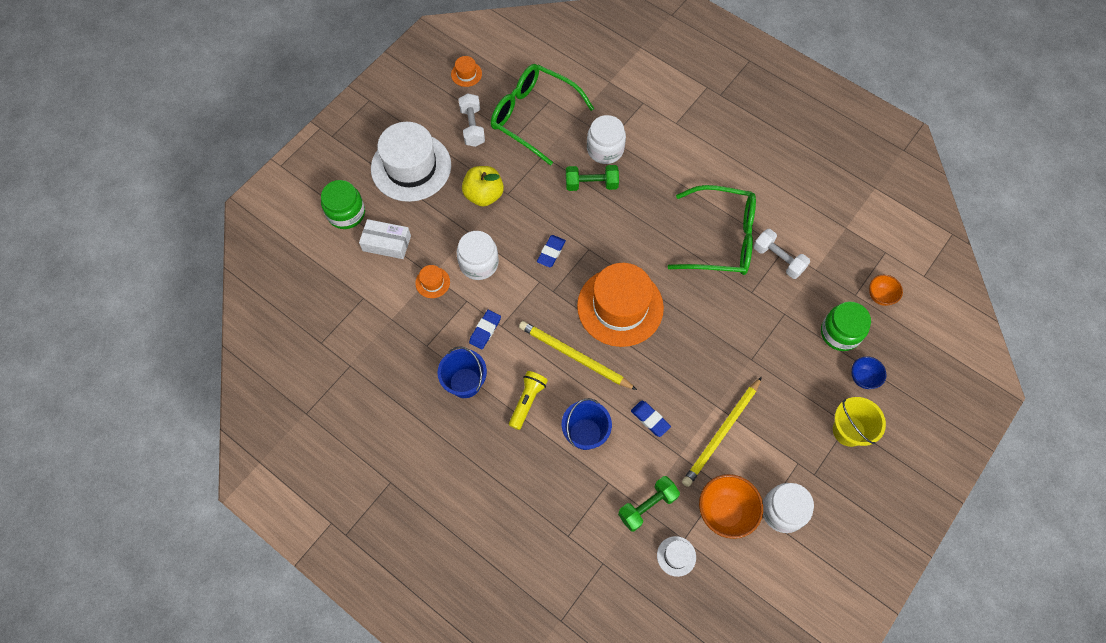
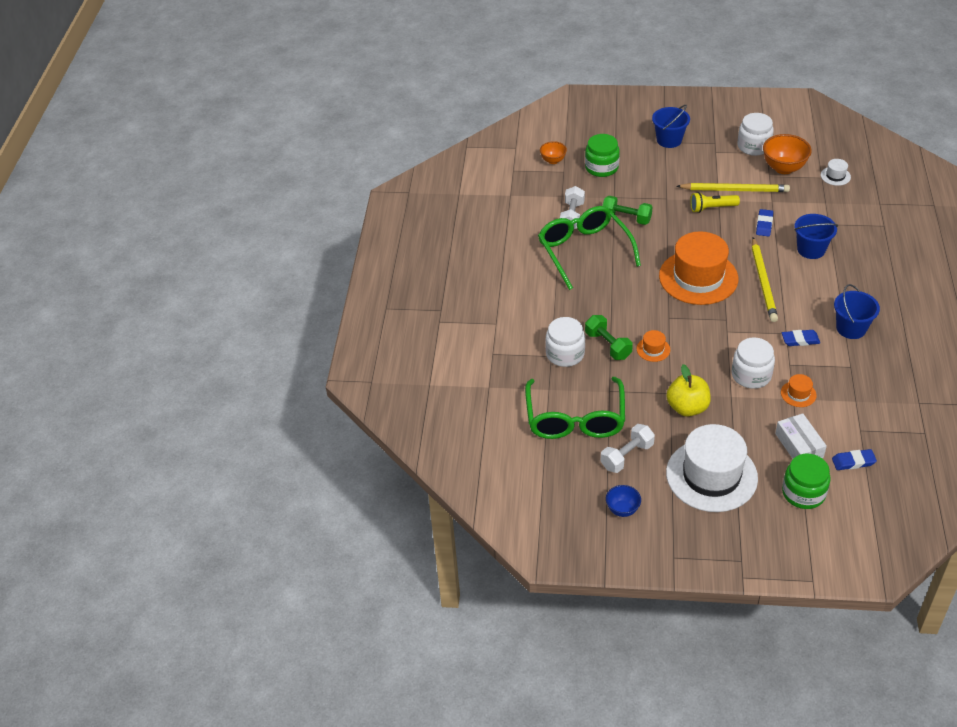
camera: 120 degrees left, 20 degrees down
(466, 74) = (572, 496): orange hat -> orange hat (653, 349)
(527, 401) = (824, 289): yellow flashlight -> yellow flashlight (712, 208)
(551, 252) = (695, 337): blue eraser -> blue eraser (853, 462)
(647, 506) = (821, 201): green dumbbell -> green dumbbell (626, 218)
(848, 430) = (669, 140): yellow bucket -> blue bucket
(863, 378) = (624, 147): blue bowl -> blue bowl (622, 510)

